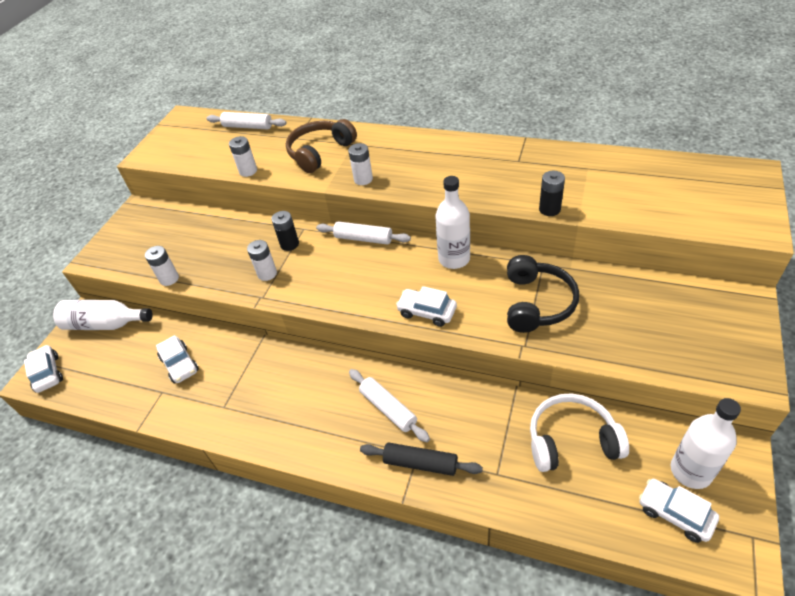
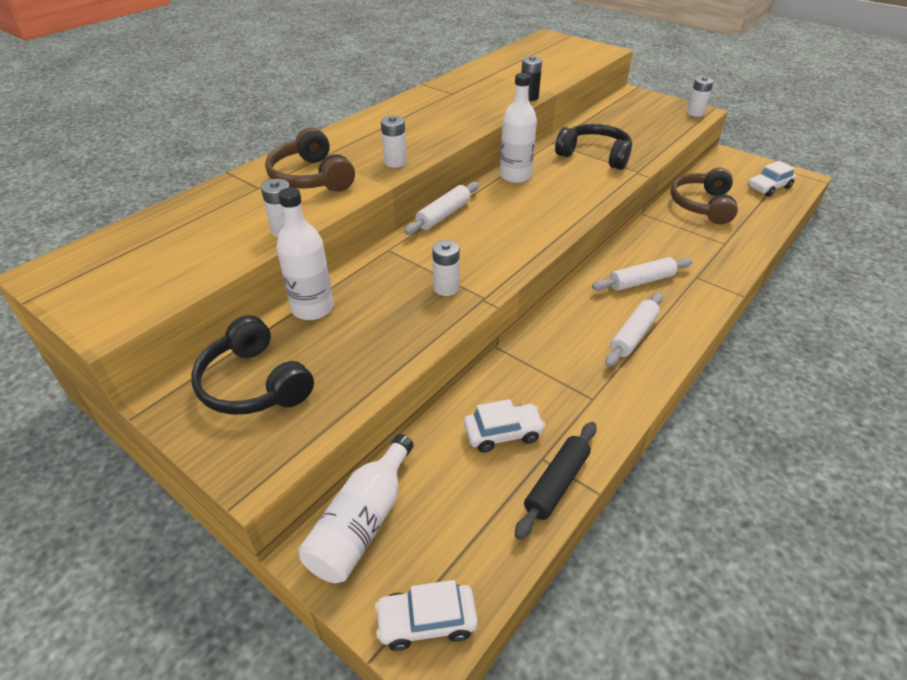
camera: 75 degrees left, 5 degrees down
(155, 230) = (254, 383): none -> black headphones
(169, 279) = (385, 377): white battery -> white battery (695, 113)
(248, 127) = (175, 218): white rolling pin -> white rolling pin (633, 335)
(289, 244) = (407, 263): black battery -> none
(420, 463) = (706, 277): black rolling pin -> black rolling pin (556, 484)
(427, 312) = (574, 203): white car -> none
(571, 440) = (702, 205): white headphones -> brown headphones
(691, 471) = (738, 173): white bottle -> white bottle (312, 308)

